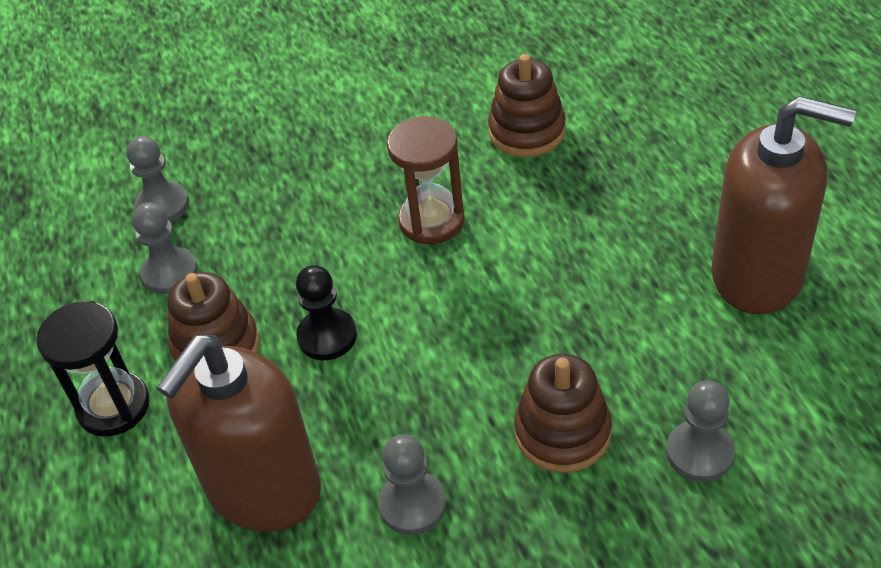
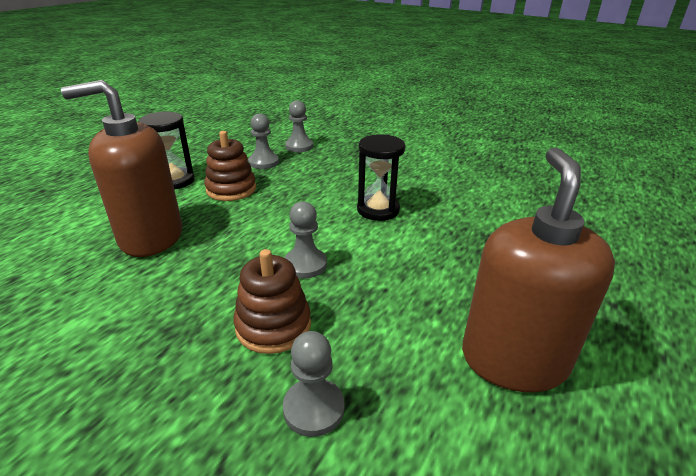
camera: 45 degrees right, 15 degrees down
(327, 336) = (267, 213): black pawn -> none
(412, 504) = (171, 290): grey pawn -> grey pawn (305, 264)
(431, 221) = (378, 210): brown hourglass -> black hourglass
(527, 131) = (481, 211): brown stacking toy -> none
(758, 274) = (513, 360): brown soap dispenser -> brown soap dispenser turned 150 degrees counterclockwise

